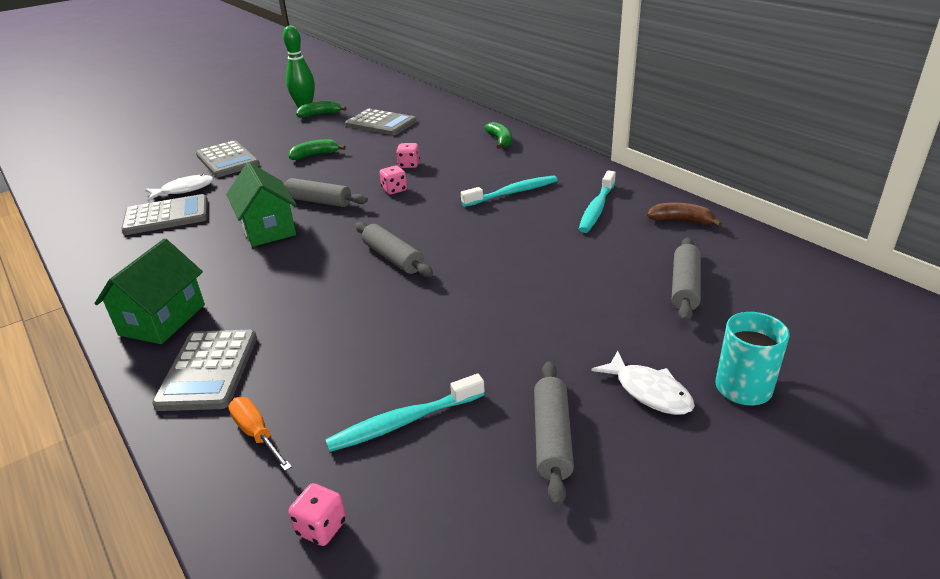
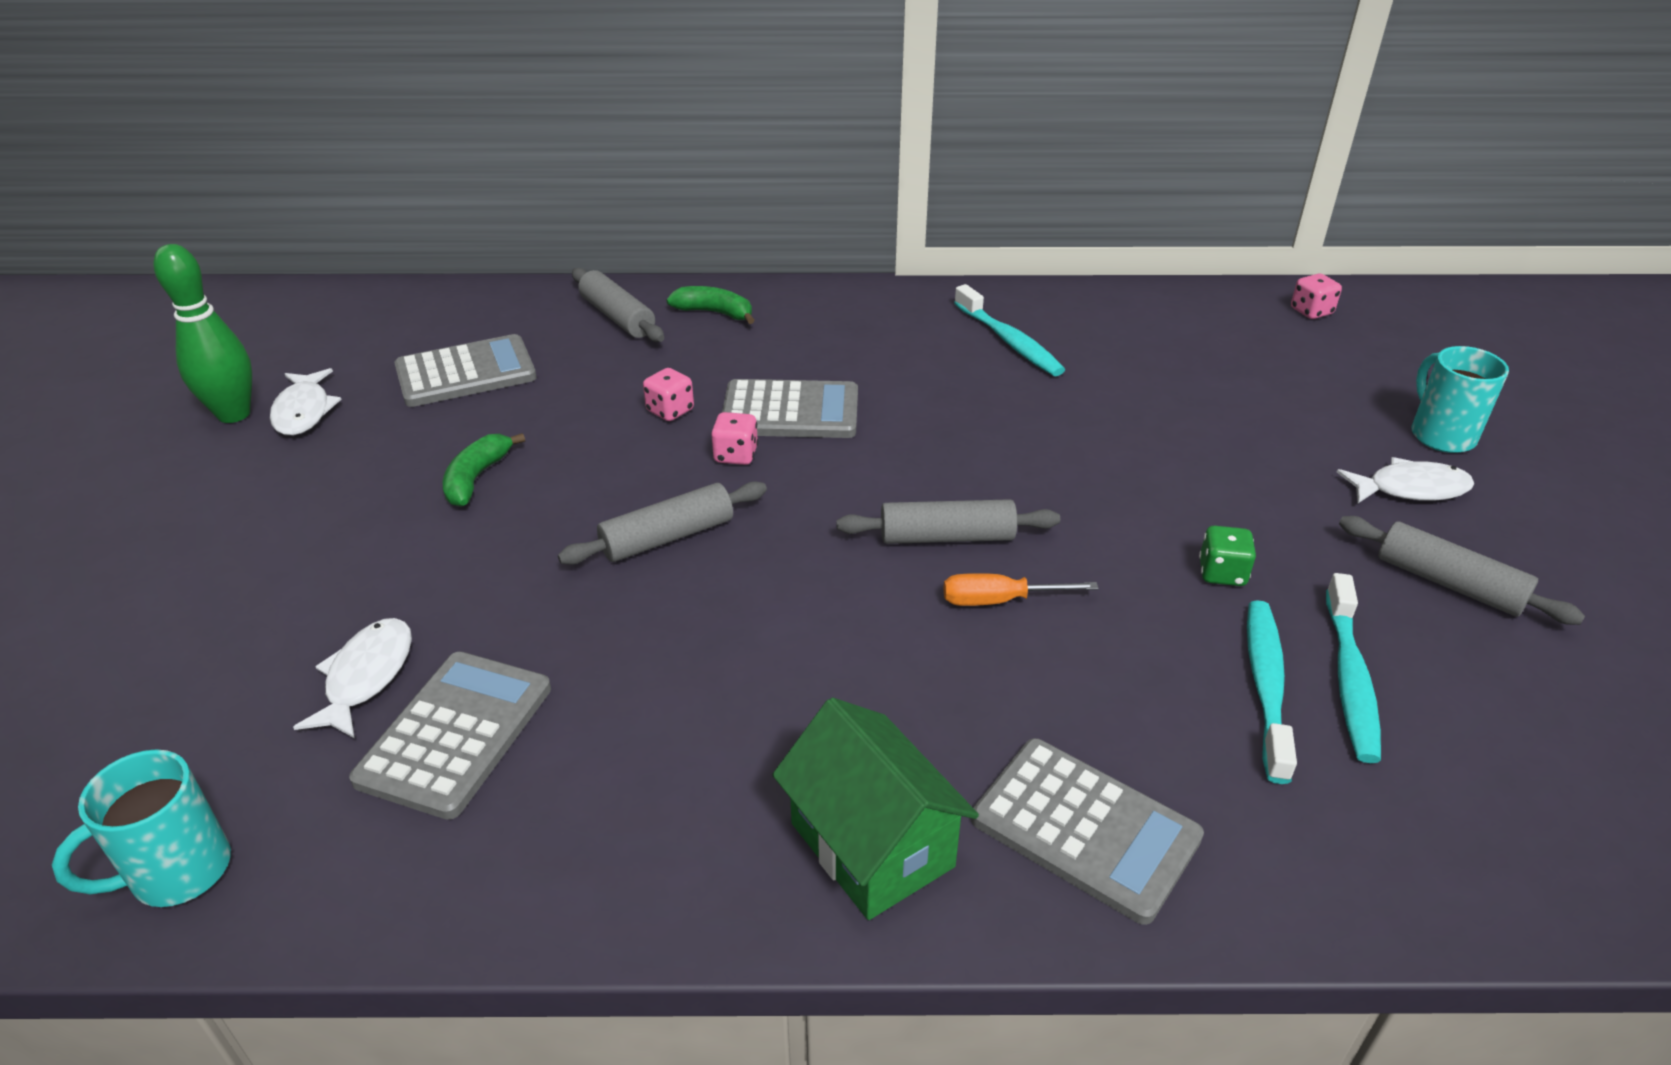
camera: 55 degrees left, 5 degrees up
(74, 206) = (177, 872): none -> turquoise mug
(227, 160) = (317, 580): grey calculator -> grey calculator (790, 411)
(256, 434) = (1288, 823): orange screwdriver -> orange screwdriver (999, 601)
(268, 229) = (692, 623): green house -> none
(320, 114) = (304, 411): green banana -> white fish
(321, 527) = (1512, 822): pink dice -> pink dice (1311, 311)
(457, 346) = (1222, 573): none -> green dice
(513, 193) = (887, 373): turquoise toothbrush -> turquoise toothbrush (1266, 685)
(681, 221) = (1104, 311): brown banana -> none
(685, 287) = (1241, 376): grey rolling pin -> grey rolling pin (618, 317)

